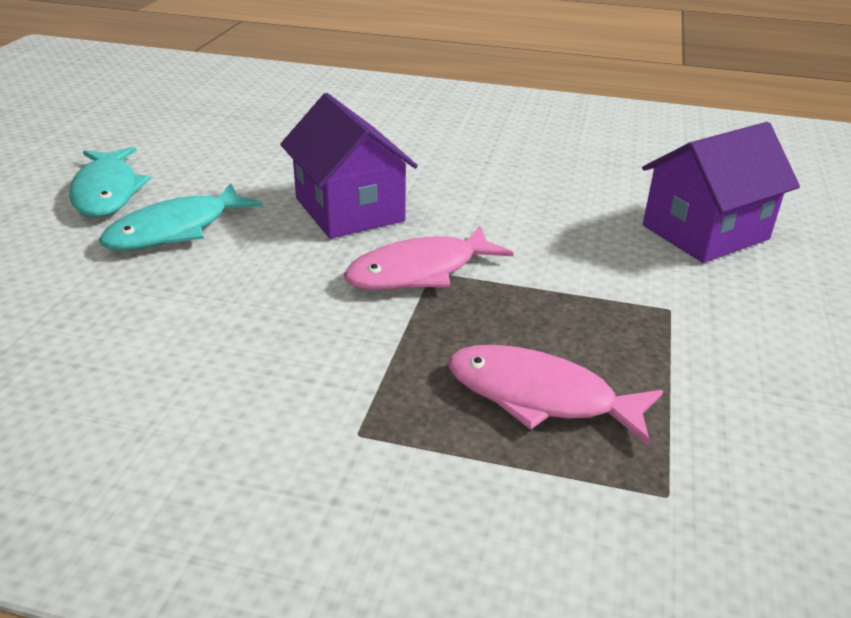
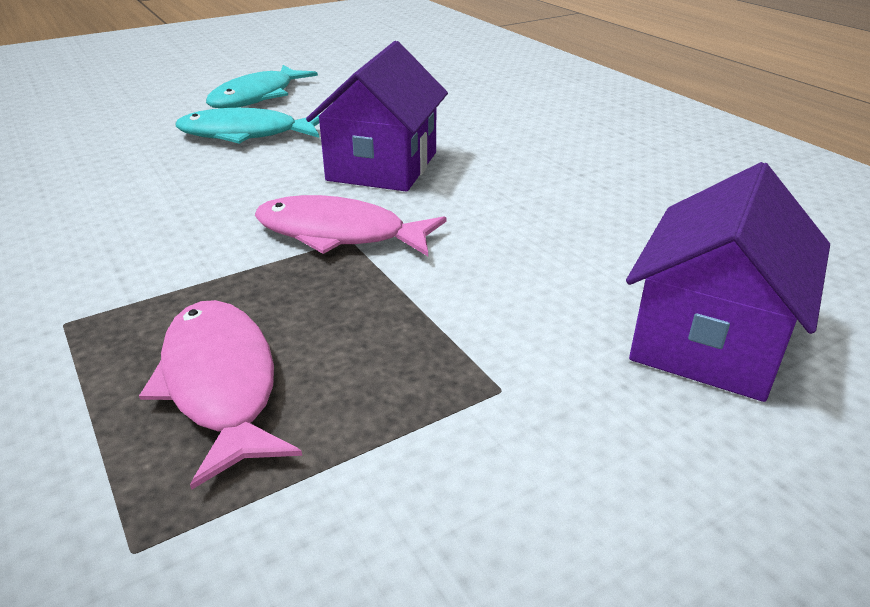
camera: 45 degrees right, 0 degrees up
(705, 232) = (709, 340): purple house -> purple house turned 75 degrees counterclockwise

